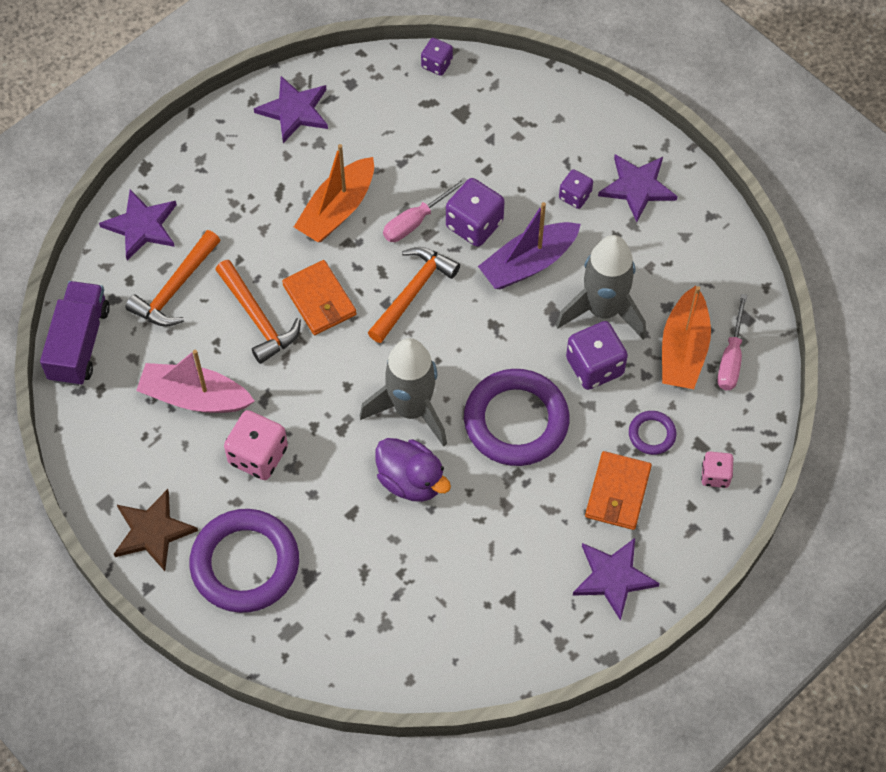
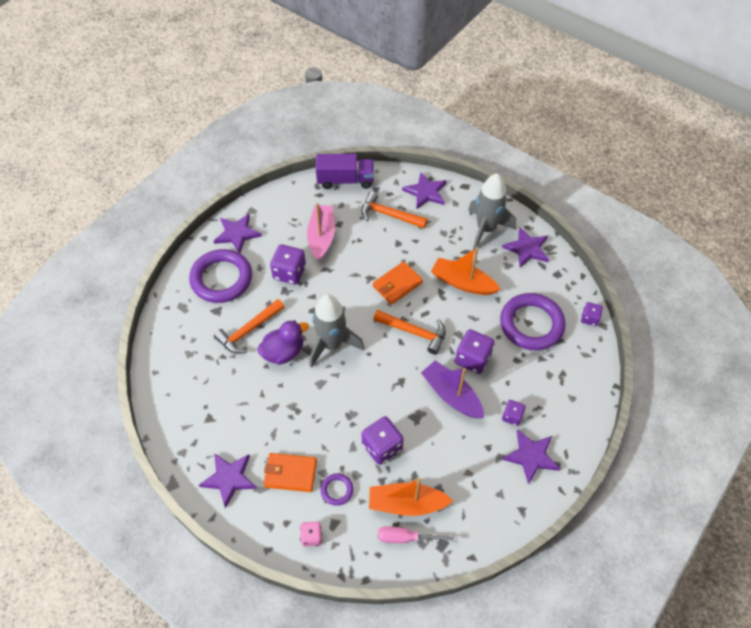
camera: 80 degrees right, 5 degrees down
(153, 531) = (237, 234): brown star -> purple star
(258, 318) = (378, 256): orange hammer -> orange hammer (248, 331)
(258, 455) = (289, 272): pink dice -> purple dice
(411, 481) = (283, 352): purple duck -> purple duck turned 150 degrees counterclockwise
(416, 221) = (466, 326): pink screwdriver -> none
(516, 421) = (333, 404): purple ring -> purple ring (531, 324)
(603, 310) = (426, 446): grey rocket -> grey rocket (486, 229)

